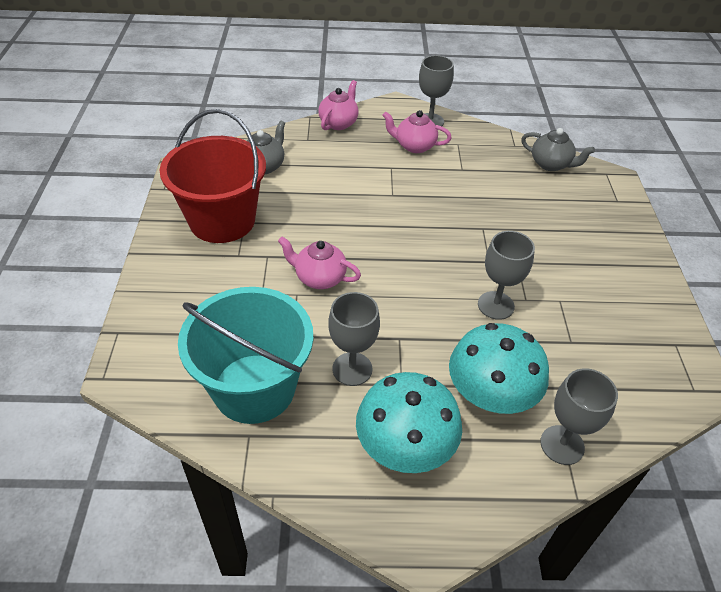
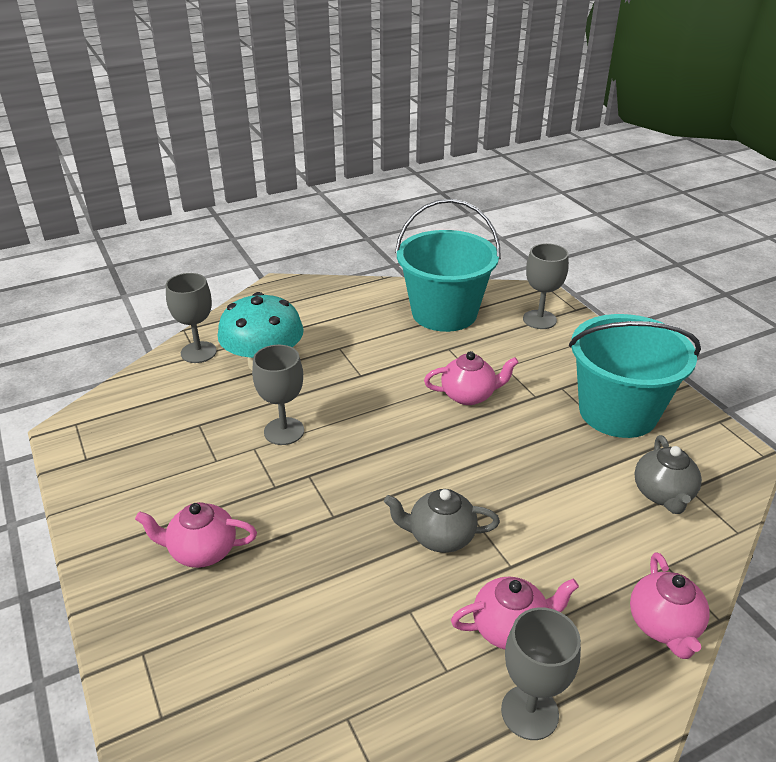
camera: 155 degrees right, 10 degrees down
(222, 220) = (618, 412): red bucket -> turquoise bucket
(352, 369) = (384, 344): grey goblet -> grey goblet (539, 319)
(405, 447) = (315, 318): turquoise mushroom -> none
(551, 164) = (267, 693): grey teapot -> grey teapot (440, 537)
(578, 238) = (202, 551): none -> pink teapot

